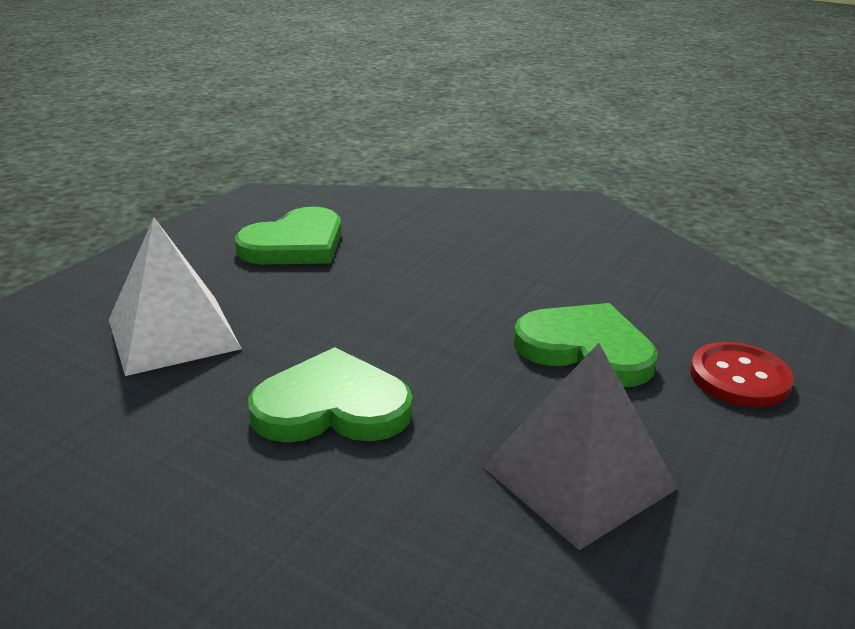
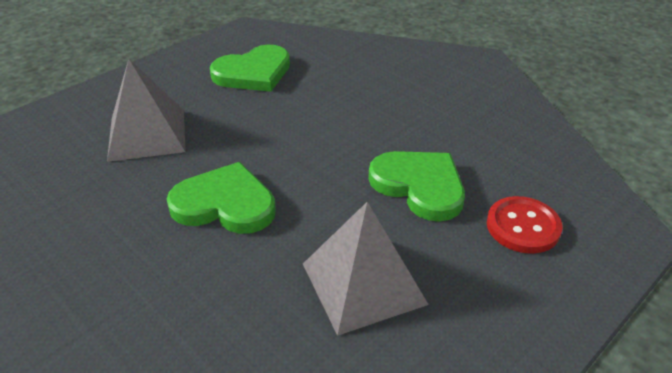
camera: 15 degrees right, 10 degrees up
(173, 333) = (147, 134): white pyramid -> grey pyramid

